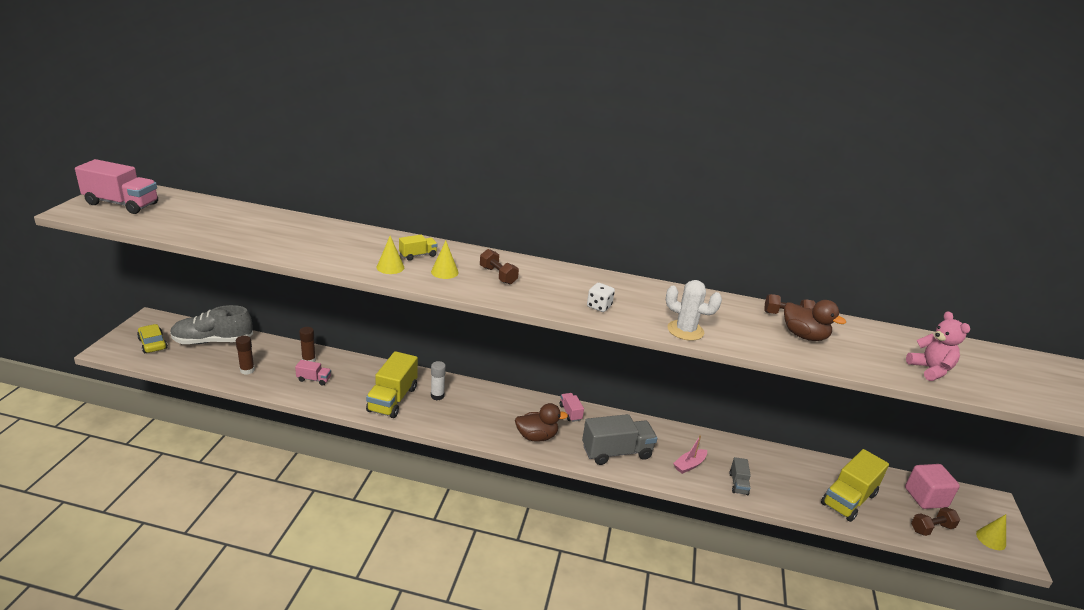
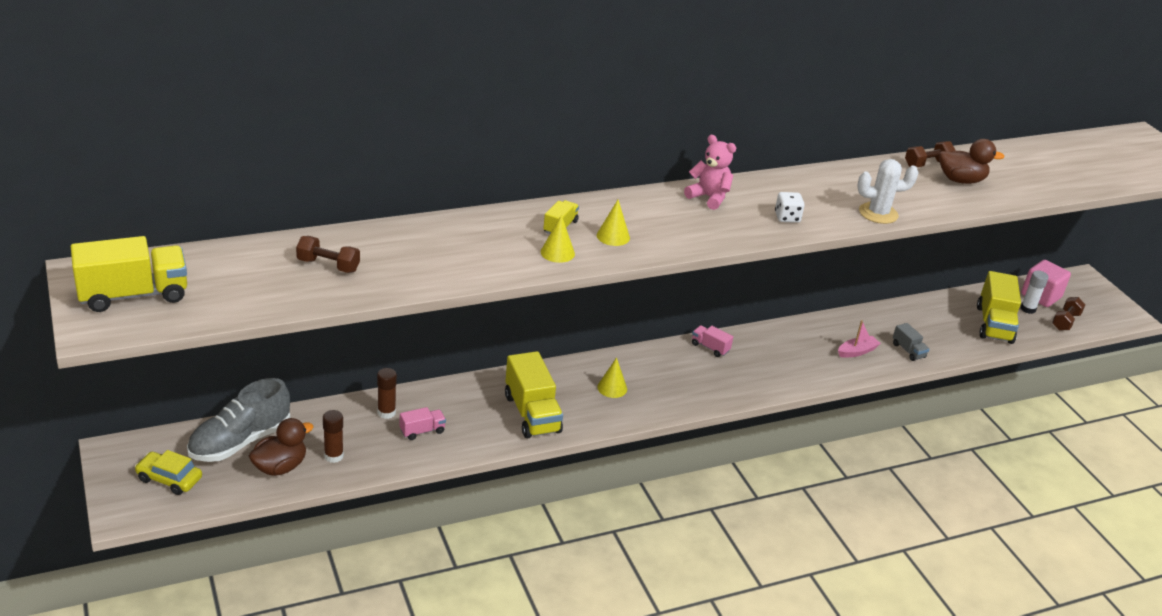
camera: 35 degrees left, 5 degrees up
(122, 204) = (134, 295): pink truck -> yellow truck
(437, 396) = (570, 389): white glue stick -> white glue stick (1028, 309)
(498, 275) = (663, 220): brown dumbbell -> brown dumbbell (328, 265)
(536, 436) = (708, 386): brown duck -> brown duck (280, 467)
(616, 452) = (790, 368): grey truck -> none
(689, 465) = (857, 351): pink boat -> pink boat turned 135 degrees counterclockwise
(930, 370) = (1068, 176): pink teddy bear -> pink teddy bear (709, 197)
(991, 539) = (1106, 311): yellow cone -> yellow cone (612, 388)

